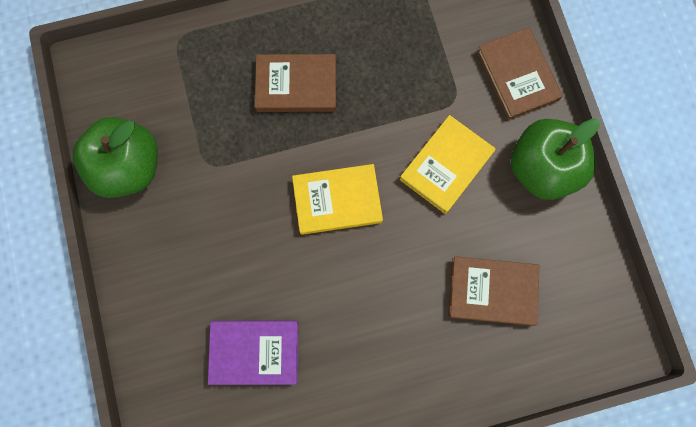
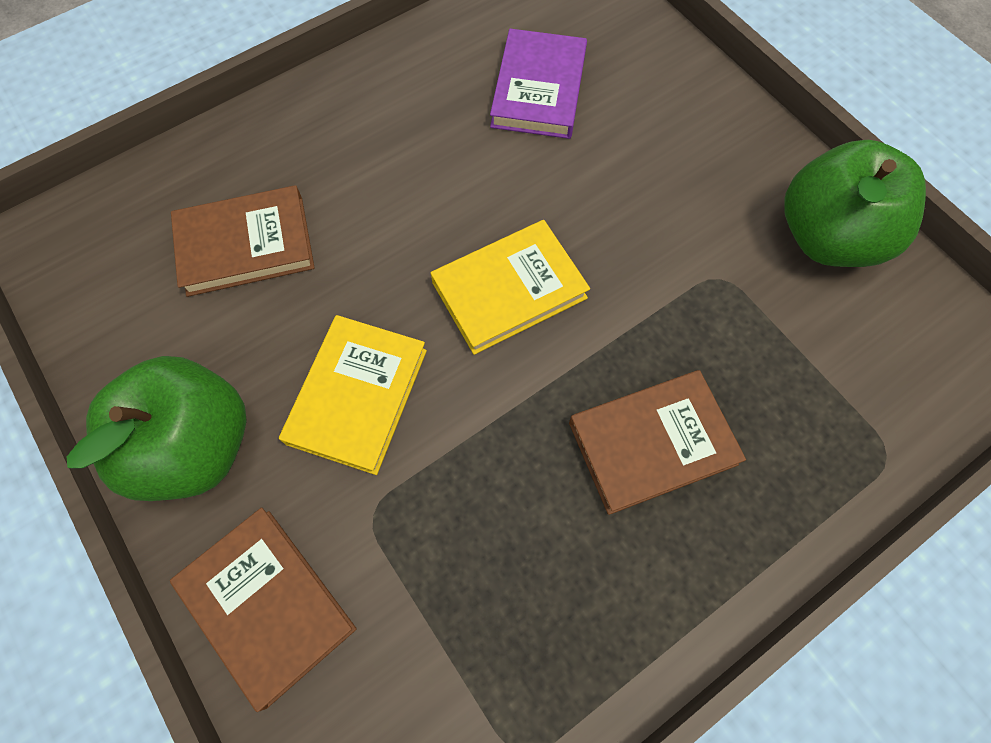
camera: 160 degrees right, 10 degrees down
(254, 351) = (539, 89): purple book -> purple book turned 60 degrees counterclockwise

